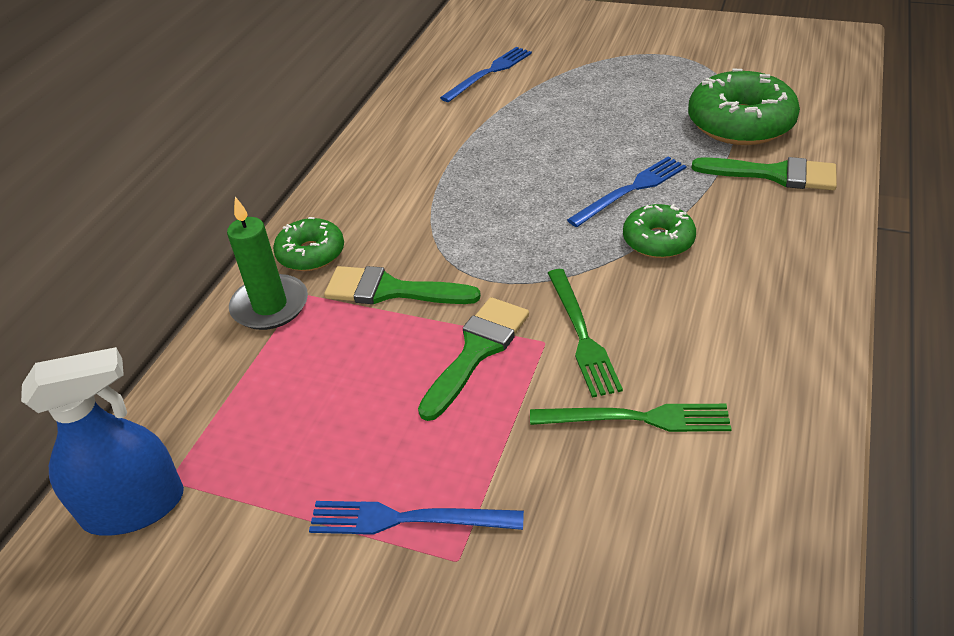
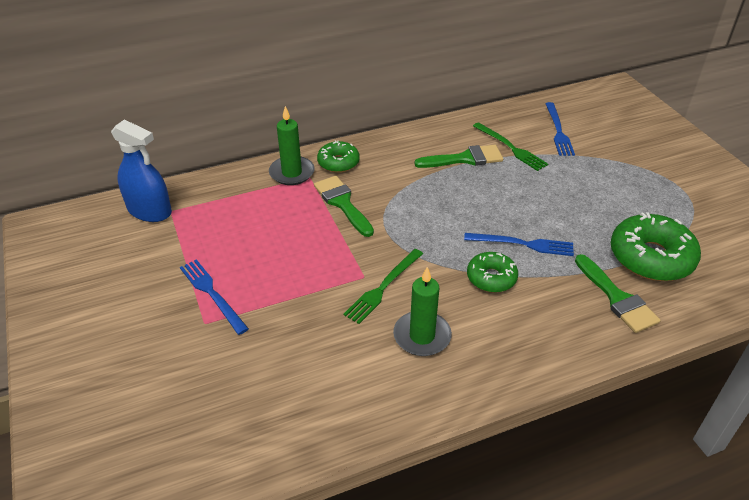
camera: 45 degrees right, 0 degrees up
(477, 351) = (333, 256): green brush -> green brush (465, 159)
(489, 73) = (558, 131): blue fork -> blue fork turned 90 degrees clockwise
(637, 418) = (345, 339): green fork -> green fork (511, 148)
(696, 345) = (422, 336): none -> green candle

